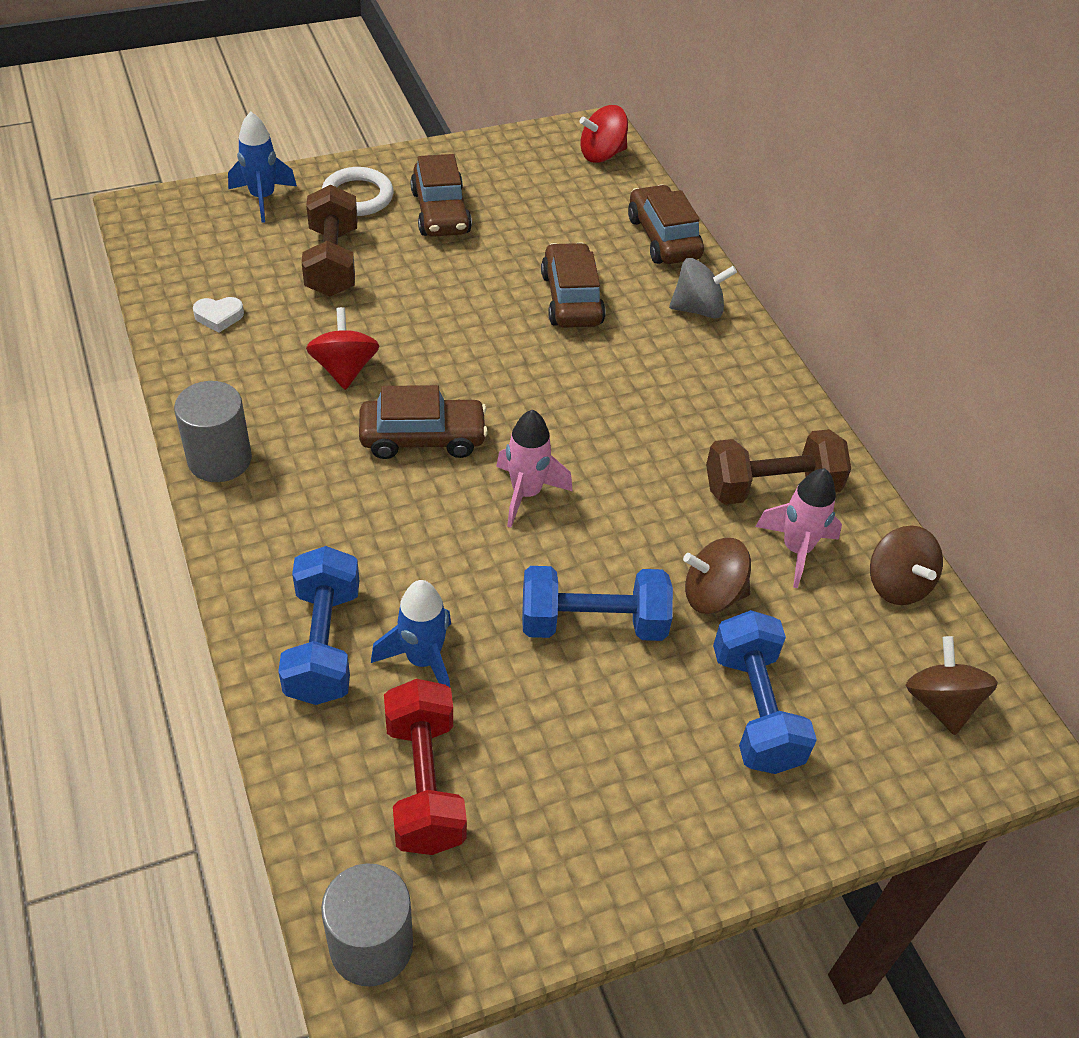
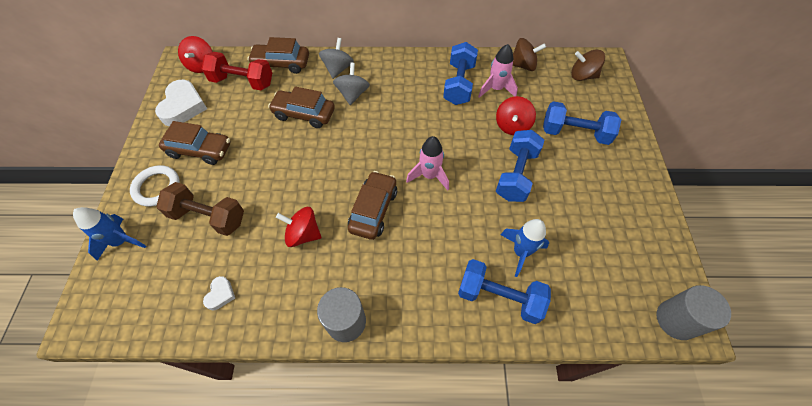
camera: 65 degrees left, 10 degrees up
(424, 783) = (592, 272): red dumbbell -> red dumbbell (242, 82)
(510, 167) = (183, 107): none -> white heart
(651, 344) = (353, 94): none -> grey spinning top
(712, 595) = (512, 126): brown spinning top -> red spinning top
(771, 487) = (459, 84): brown dumbbell -> blue dumbbell

